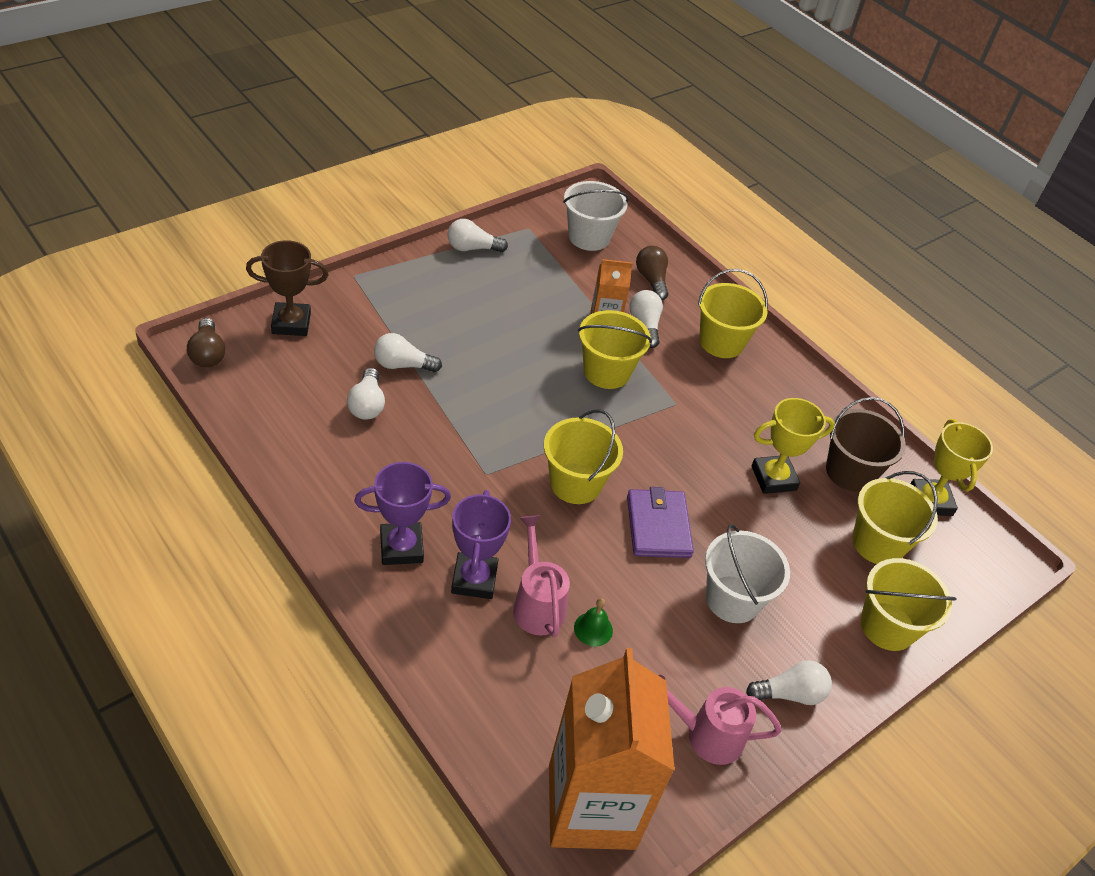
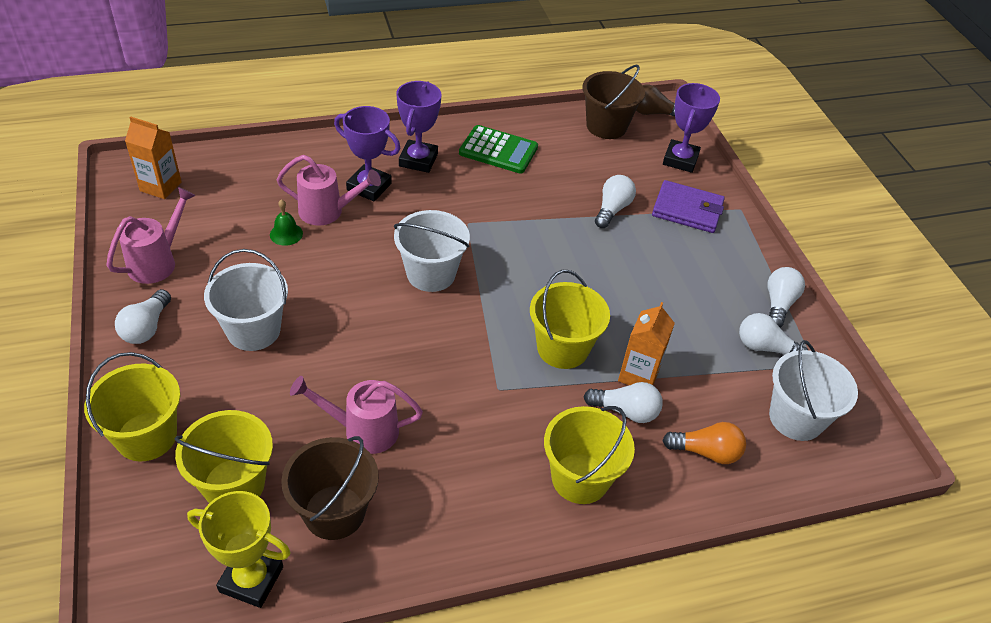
camera: 115 degrees right, 0 degrees up
(253, 390) = (606, 126): none -> brown bucket
(291, 323) = (680, 160): brown trophy -> purple trophy
(346, 477) = (498, 150): none -> green calculator
(367, 404) = (571, 178): white light bulb -> white light bulb (765, 347)
(575, 483) = (431, 274): yellow bucket -> white bucket
(591, 806) = (160, 186): orange carton -> orange carton, size x0.48
(651, 280) = (706, 452): brown light bulb -> orange light bulb
(658, 526) = (356, 311): purple wallet -> purple wallet (687, 210)
(773, 478) = (363, 430): yellow trophy -> pink watering can

